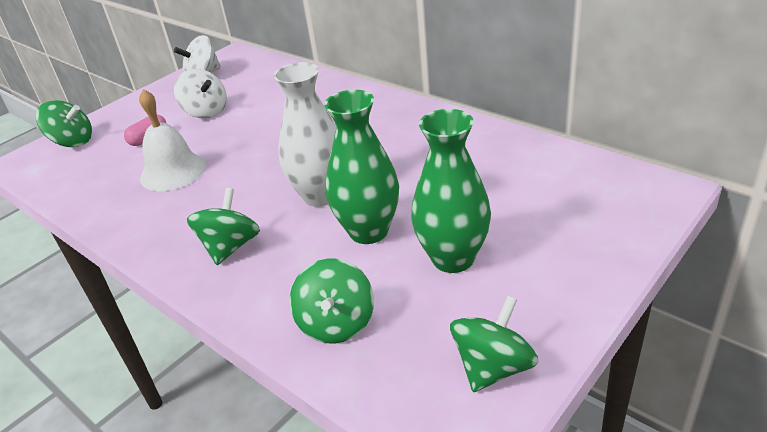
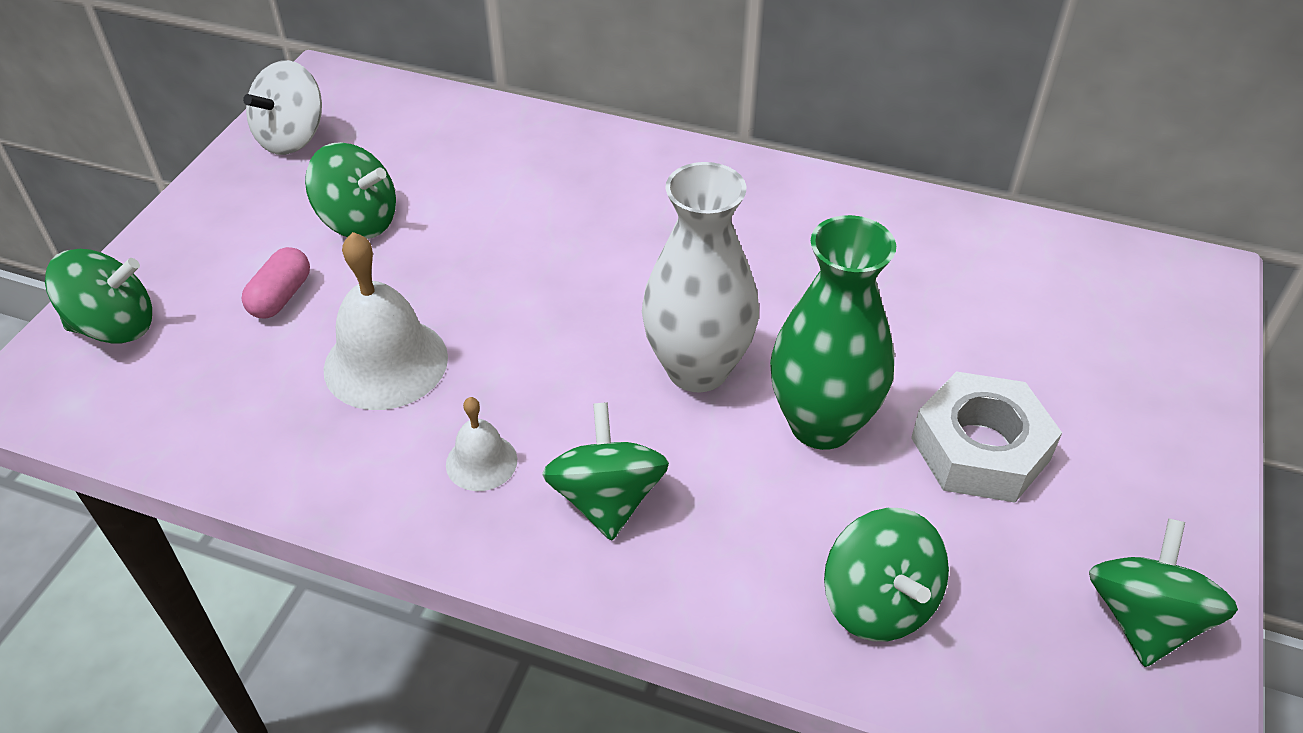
camera: 25 degrees left, 10 degrees up
(183, 220) = (481, 462): none -> white bell
(206, 112) = (359, 221): white spinning top -> green spinning top
(453, 258) = (980, 449): green vase -> white nut

